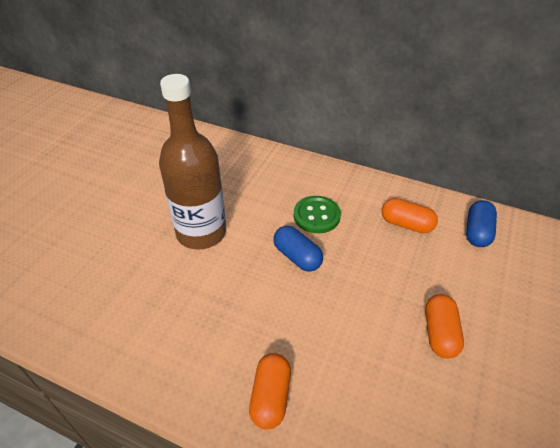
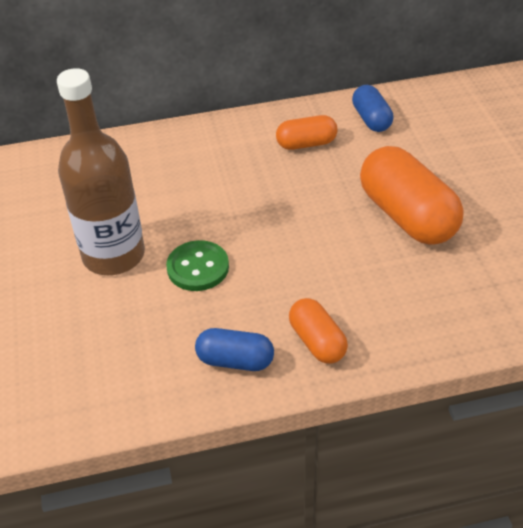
camera: 35 degrees left, 0 degrees up
(297, 257) = (233, 224): blue capsule -> blue capsule (235, 360)
(316, 216) = (216, 179): green button -> green button (198, 267)
(439, 333) = (407, 216): orange capsule -> orange capsule, size x1.84

